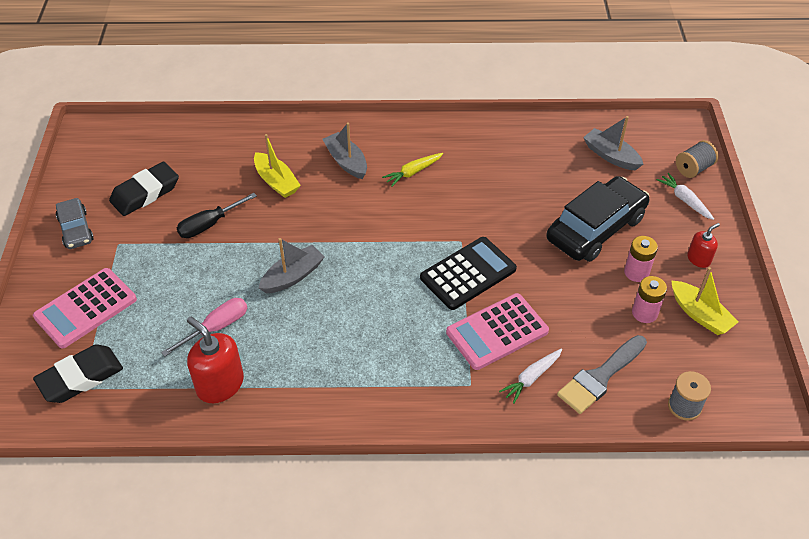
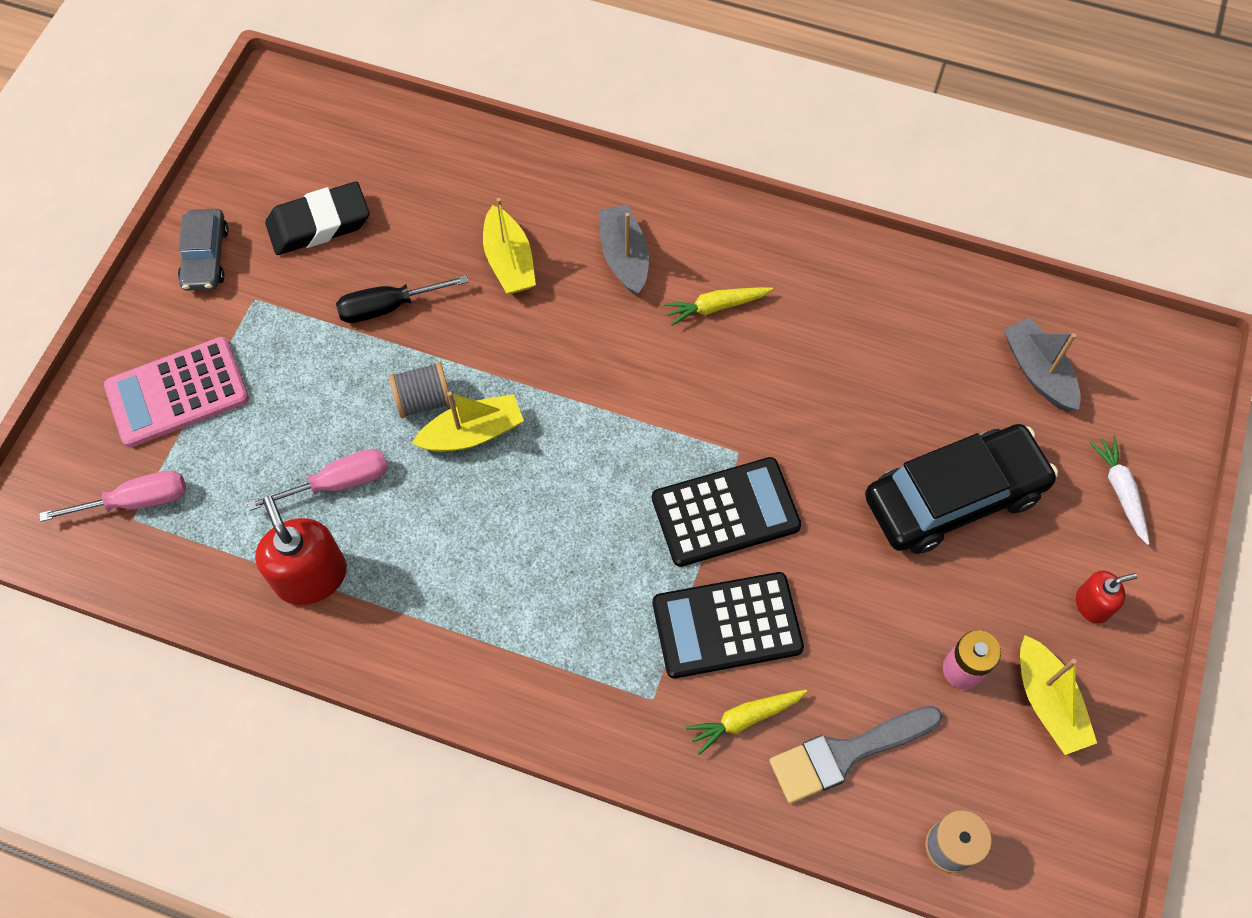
camera: 20 degrees right, 15 degrees up
(80, 377) = (136, 501): black eraser -> pink screwdriver
(293, 276) = (472, 433): grey boat -> yellow boat
(497, 332) = (727, 625): pink calculator -> black calculator
(531, 378) = (745, 719): white carrot -> yellow carrot
(636, 272) = (982, 595): pink battery -> none
(693, 168) = (1162, 437): grey spool -> grey spool (423, 400)

